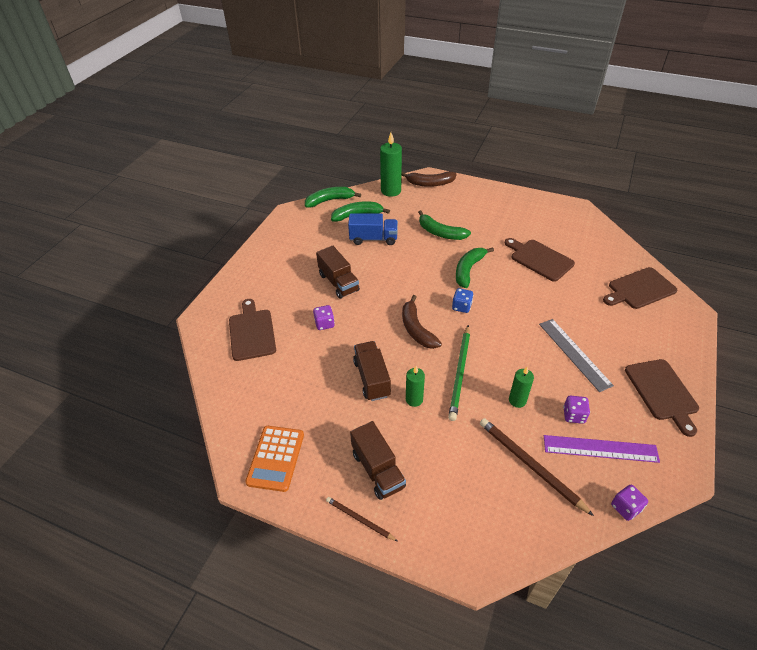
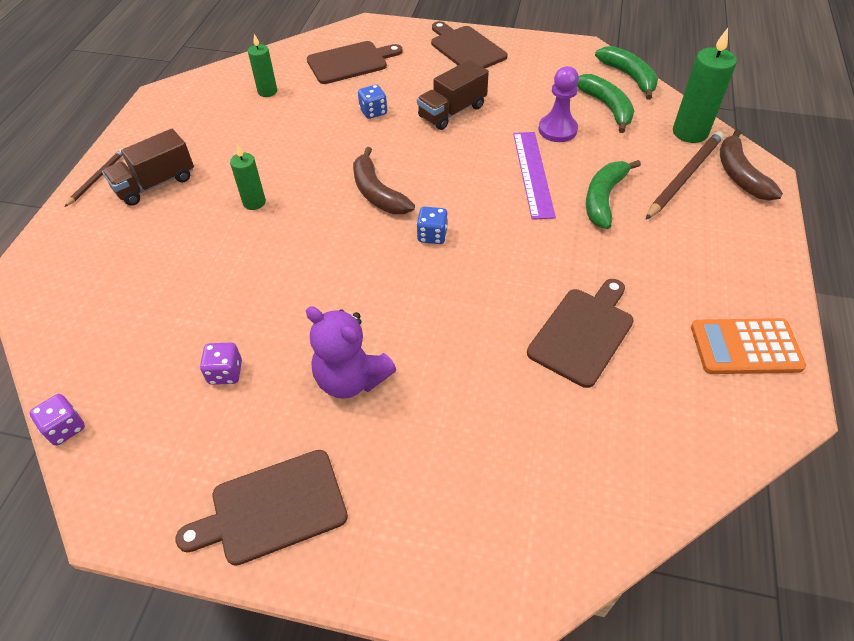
camera: 80 degrees right, 5 degrees up
(275, 458) = (178, 110): orange calculator -> orange calculator (745, 347)
(324, 324) = (373, 112): purple dice -> blue dice
(372, 378) = (286, 163): brown truck -> none
(373, 239) = (557, 130): blue truck -> purple pawn
(416, 329) = (377, 193): brown banana -> brown banana turned 90 degrees counterclockwise
(460, 373) = (300, 242): green pencil -> none
(468, 270) = (520, 238): green banana -> none
(517, 400) = (253, 305): green candle -> green candle (267, 91)
(530, 465) = (146, 320): brown pencil -> brown pencil (684, 176)
(574, 353) = (351, 379): grey ruler -> purple teddy bear
(600, 449) = (164, 403): purple ruler -> purple ruler (533, 173)
(639, 289) = (545, 502): brown cutting board -> brown cutting board (466, 48)

